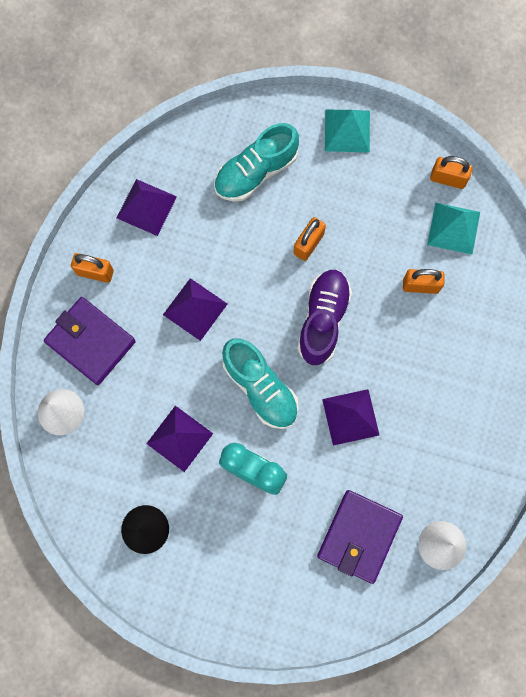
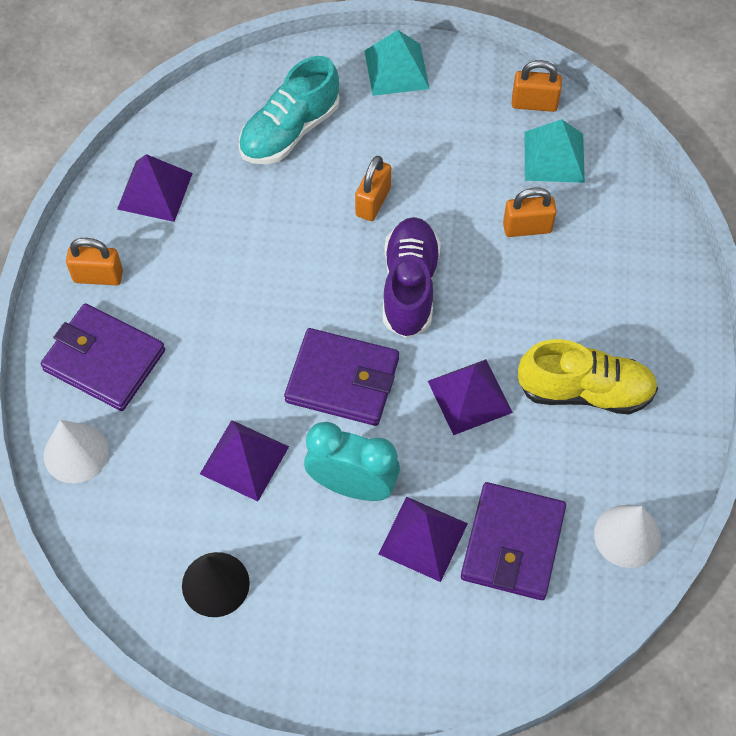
camera: 10 degrees left, 15 degrees down
(195, 309) = (238, 299): purple pyramid -> purple pyramid (423, 538)
(260, 388) = (342, 380): turquoise shoe -> purple wallet
(435, 427) = (585, 391): none -> yellow shoe

